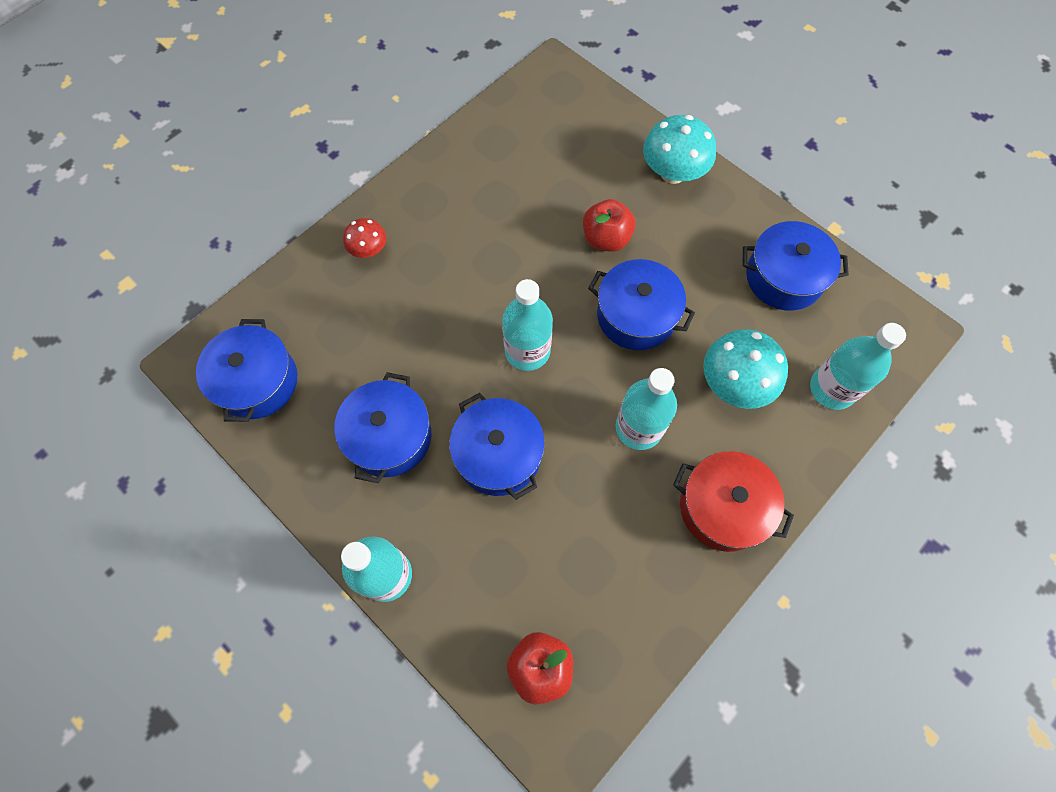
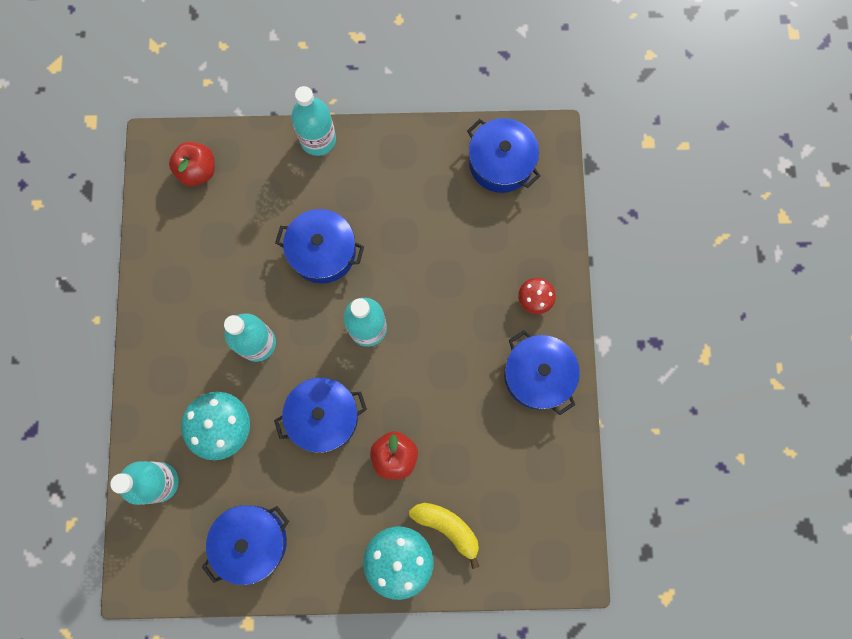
camera: 135 degrees right, 10 degrees up
(389, 436) = (393, 204): blue pot -> blue pot (537, 375)
(614, 162) = (447, 527): none -> yellow banana
(723, 507) = (169, 341): red pot -> none

